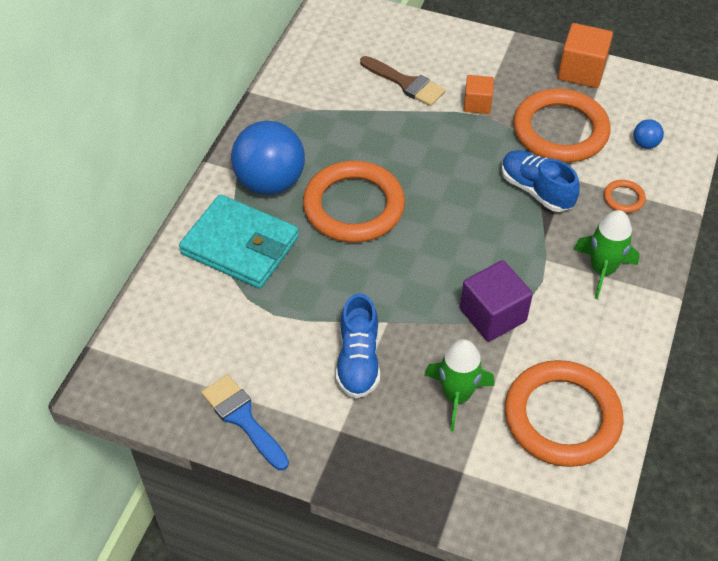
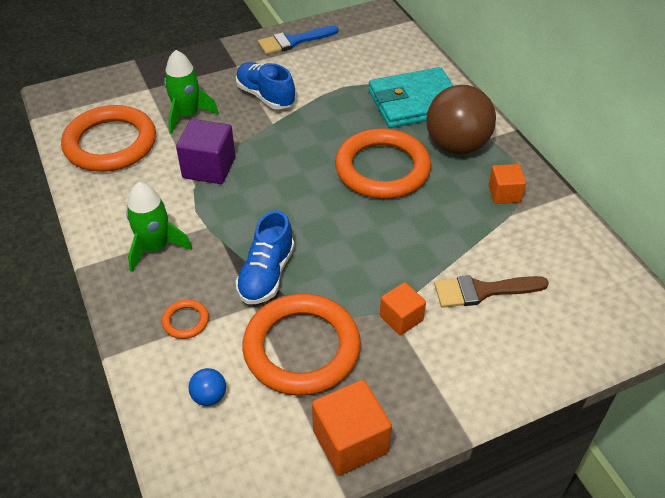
camera: 135 degrees right, 5 degrees down
(243, 418) = (293, 41): blue brush -> blue brush turned 150 degrees clockwise
(270, 182) = (456, 145): blue ball -> brown ball
(297, 124) = (504, 194): none -> orange cube
(536, 190) = (266, 274): blue shoe -> blue shoe turned 105 degrees clockwise

